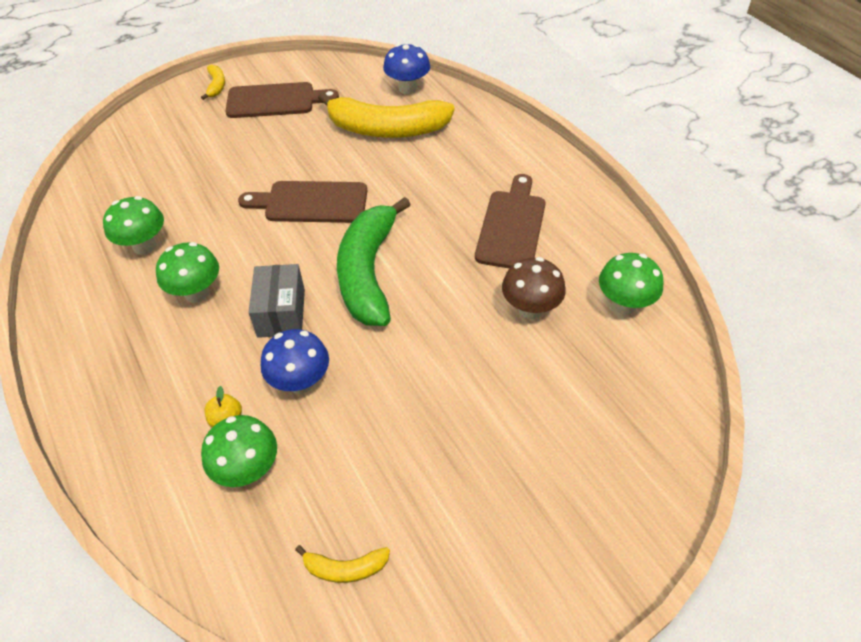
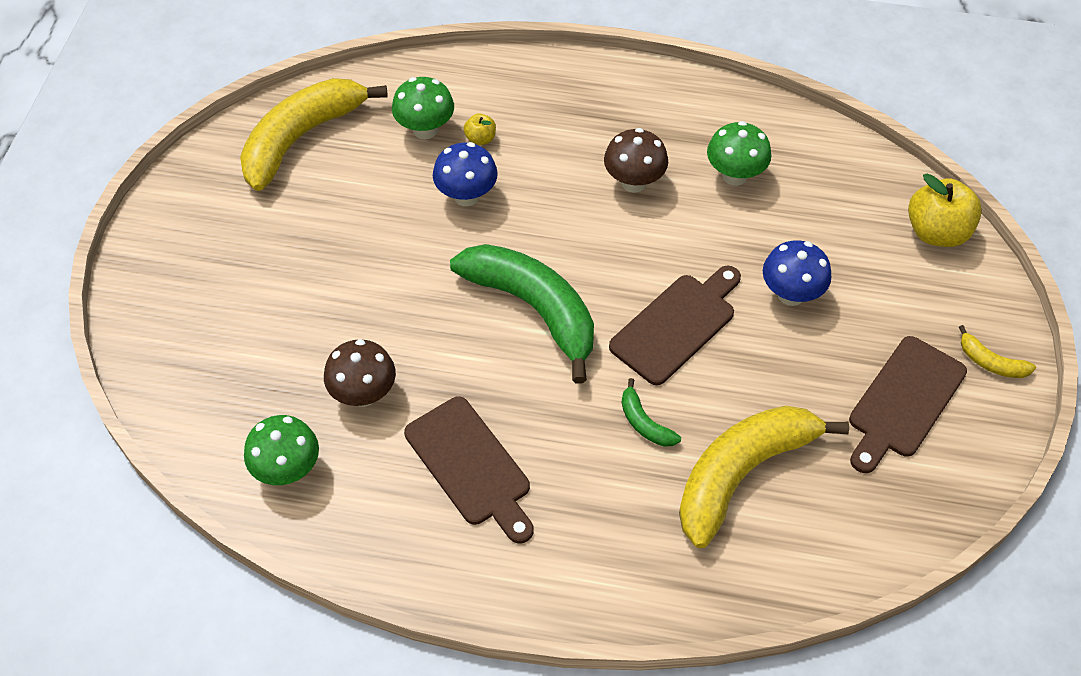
camera: 130 degrees right, 5 degrees up
(125, 140) = (936, 232): none -> yellow apple
(197, 293) = (634, 182): green mushroom -> brown mushroom
(281, 313) = (551, 223): grey box -> none
(345, 568) = (301, 138): yellow banana -> yellow banana, size x2.37
(397, 177) = (644, 423): none -> green banana
(407, 88) = (810, 557): blue mushroom -> blue mushroom (791, 294)

